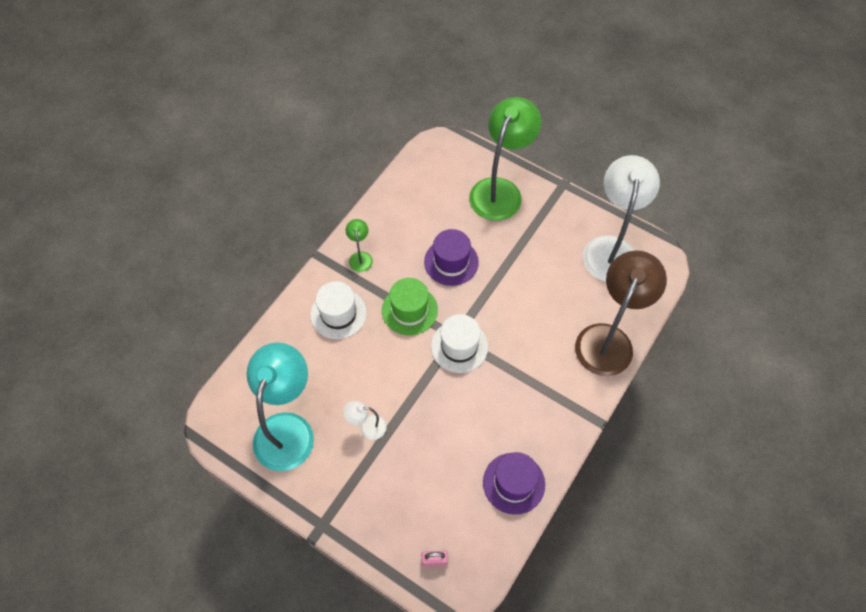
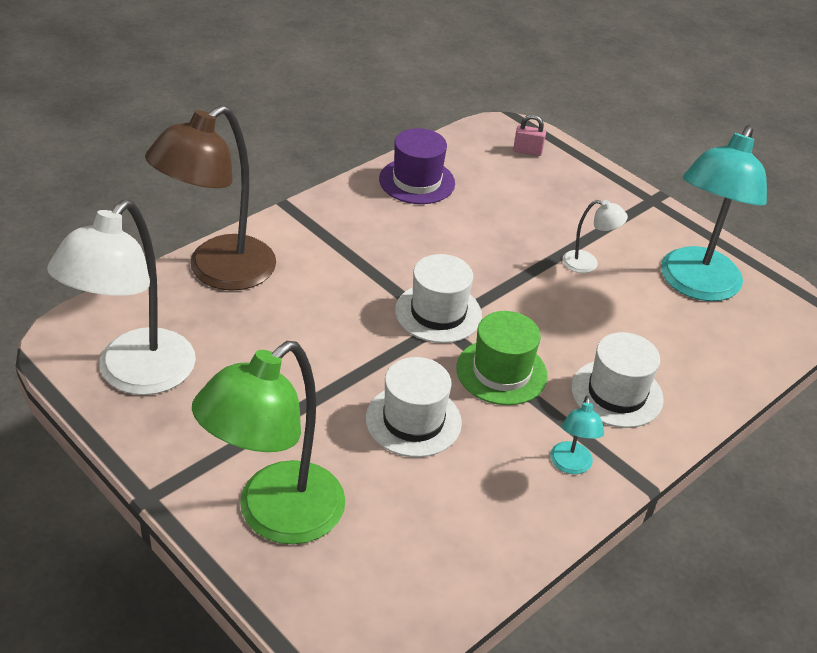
camera: 170 degrees left, 20 degrees down
(360, 257) = (570, 465): green lamp -> turquoise lamp
(451, 262) = (413, 420): purple hat -> white hat

